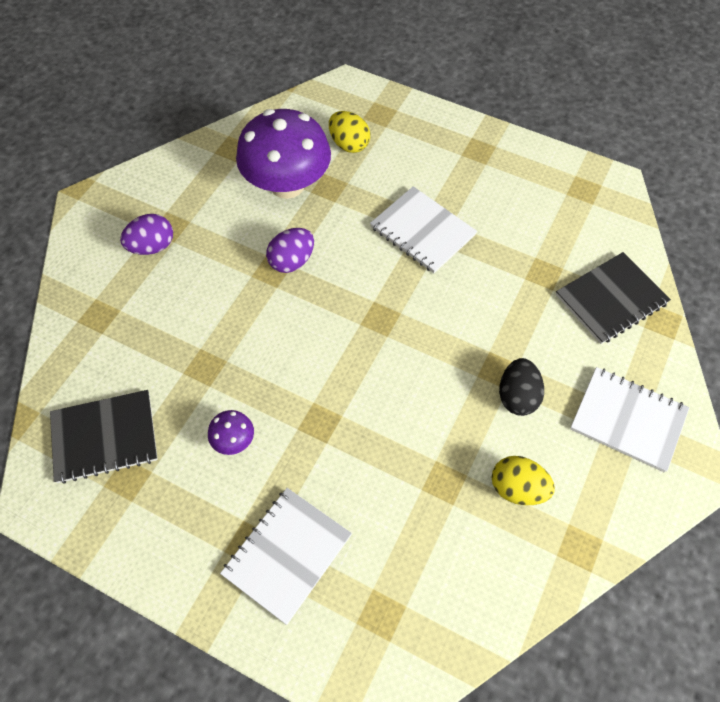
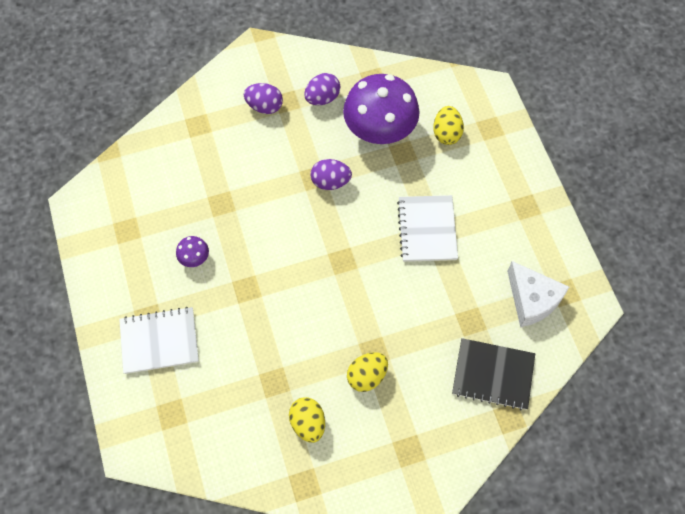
camera: 45 degrees right, 5 degrees up
(105, 437) = (137, 198): black notebook -> none
(202, 198) = (322, 98): none -> purple egg
(517, 396) = (367, 376): black egg -> yellow egg
(568, 216) = (532, 300): none -> white cheese
(628, 420) = (414, 449): white notebook -> none

